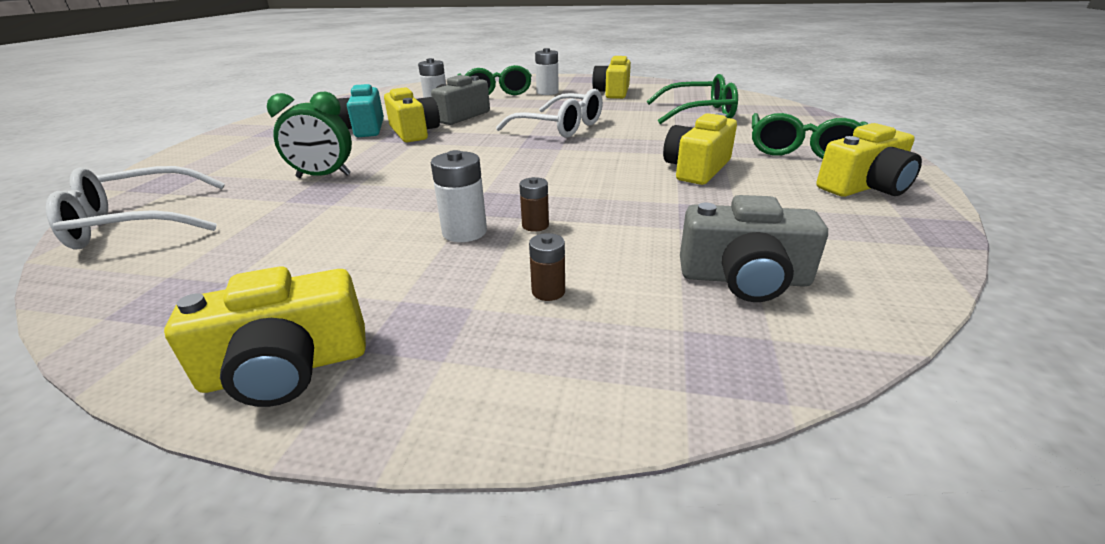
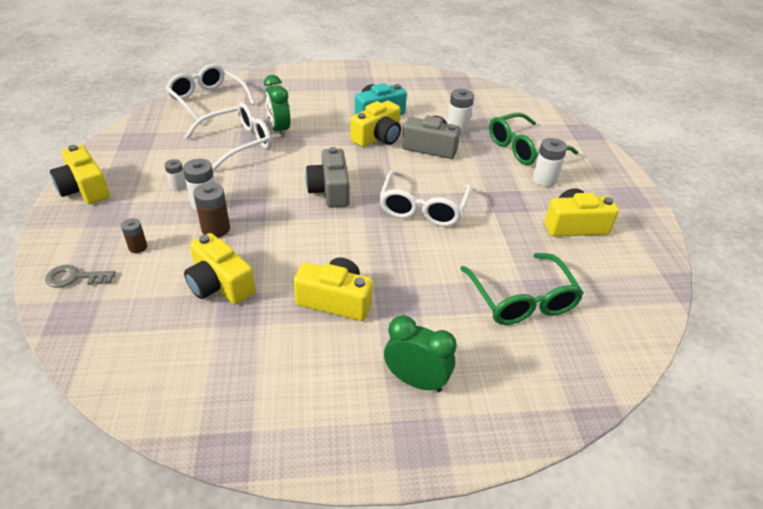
camera: 70 degrees right, 10 degrees up
(320, 204) = (237, 143): none -> white glasses
(392, 253) = (178, 186): none -> white battery
(535, 225) = (216, 229): brown battery -> brown battery, size x1.62
(615, 364) = (75, 277): none -> grey key
(744, 279) = (149, 324): grey camera -> grey camera (330, 190)
(802, 149) = (416, 381): green glasses -> green clock
(864, 187) = (316, 416): yellow camera -> yellow camera (220, 284)

